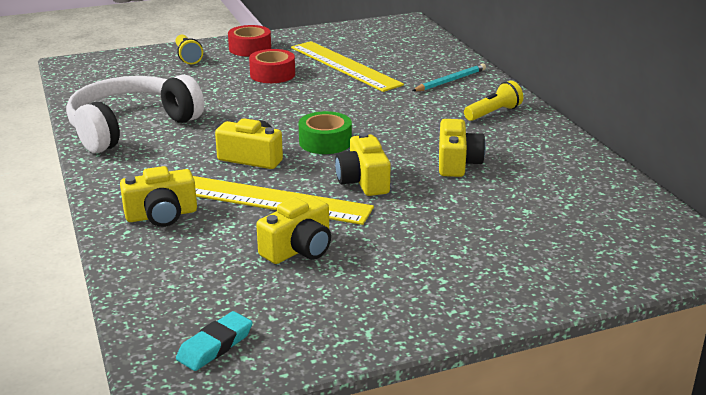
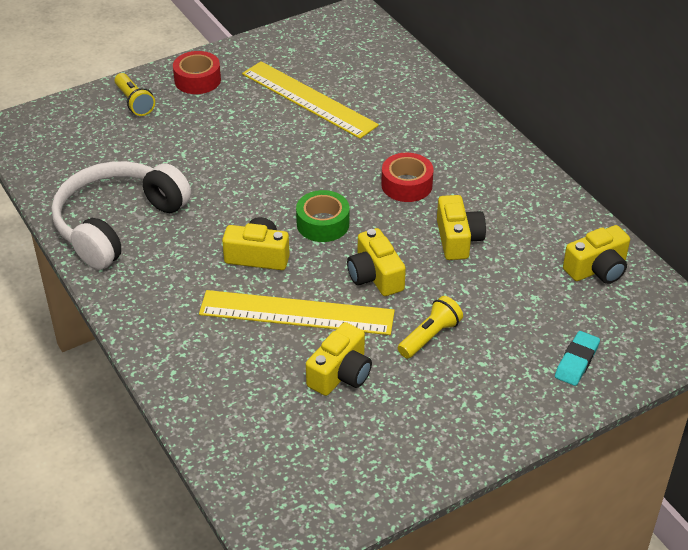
camera: 10 degrees left, 15 degrees up
(161, 215) = (198, 347): yellow camera -> yellow camera (597, 269)
(215, 346) = (304, 496): turquoise eraser -> turquoise eraser (576, 361)
(272, 74) = (236, 122): red tape -> red tape (406, 185)
(450, 81) = (424, 113): turquoise pencil -> none
(493, 113) = (478, 160): yellow flashlight -> yellow flashlight (430, 336)

